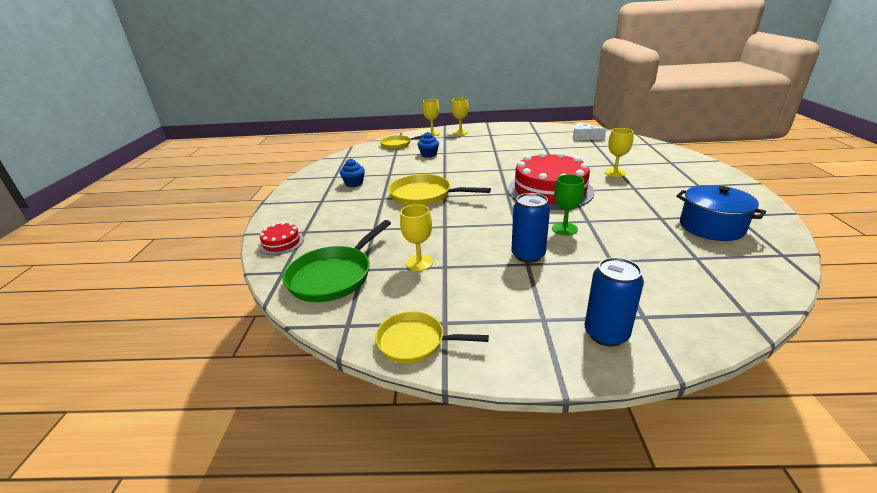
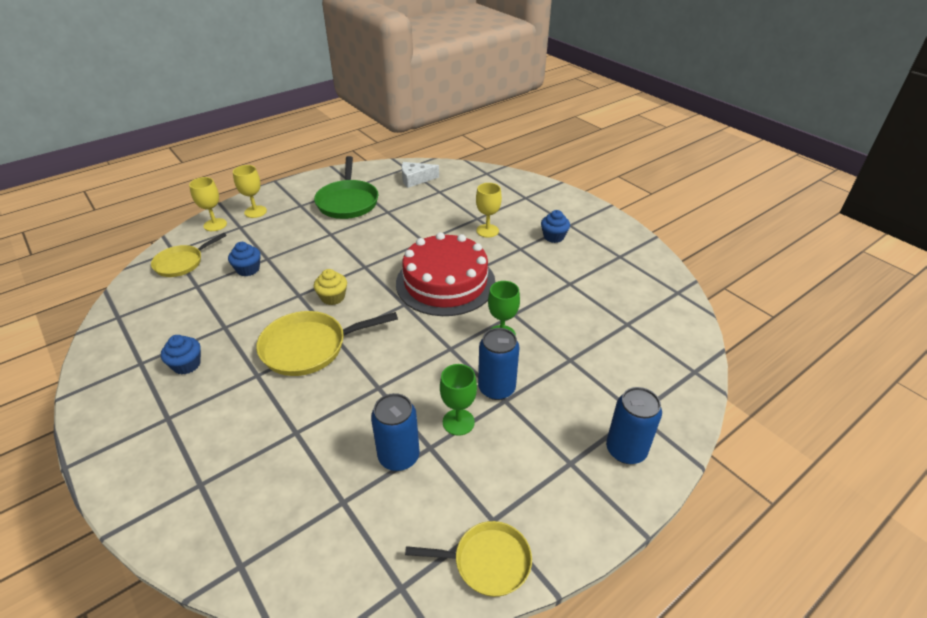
camera: 40 degrees left, 10 degrees up
(281, 243) = (185, 521): red cake -> none
(333, 276) = (316, 532): green pan -> green pan (348, 202)
(415, 342) = (487, 561): yellow pan -> yellow pan turned 150 degrees counterclockwise
(419, 263) = (399, 456): yellow goblet -> blue can
(463, 178) = (333, 297): none -> yellow cupcake
(478, 262) = (458, 422): none -> green goblet
(674, 188) = (553, 237): none -> blue cupcake
(711, 227) = (613, 279): blue pot -> none

